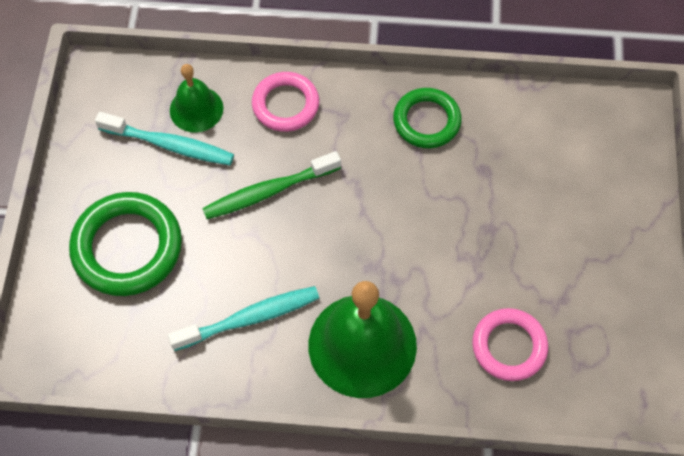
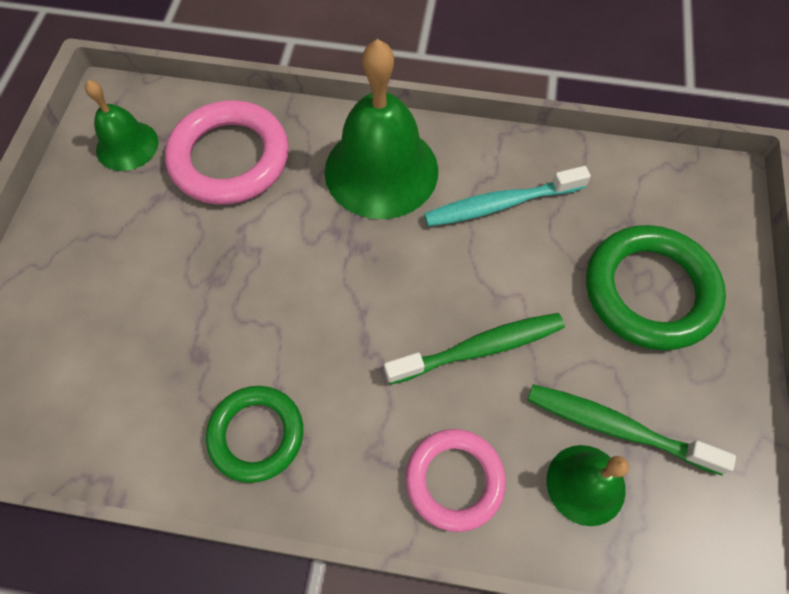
camera: 175 degrees left, 0 degrees up
(170, 145) = (616, 427): turquoise toothbrush -> green toothbrush
(509, 346) = (230, 158): pink ring -> pink ring, size x1.54
(612, 352) = (127, 145): none -> green bell

